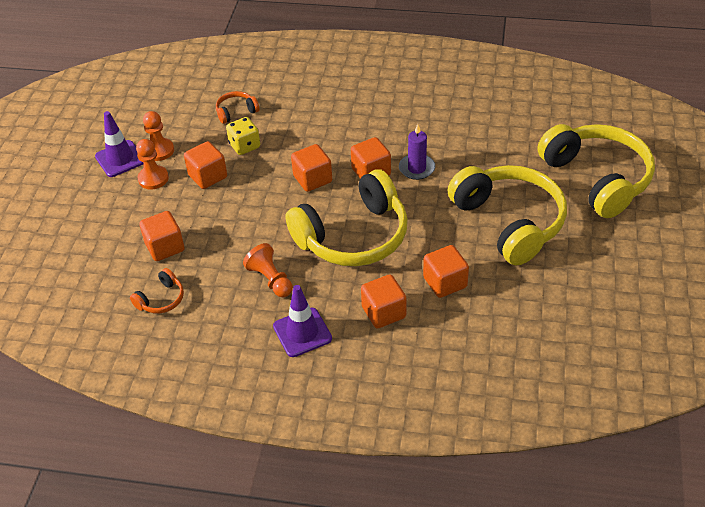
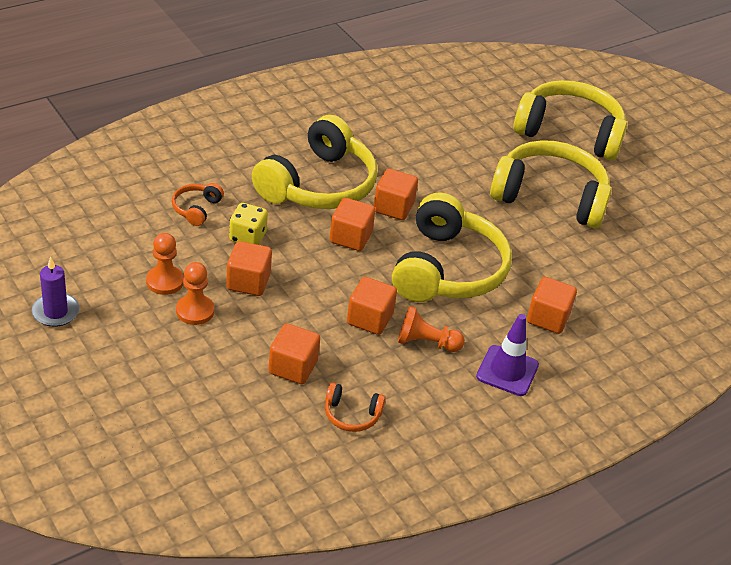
camera: 50 degrees left, 5 degrees down
(120, 159) = (132, 309): purple traffic cone -> none
(161, 299) = (352, 415): orange headphones -> orange headphones turned 105 degrees clockwise
(337, 131) = (318, 185): none -> yellow headphones
(417, 168) = (427, 187): purple candle -> purple candle (55, 312)
(445, 282) = (562, 269): orange cube -> orange cube (369, 319)

